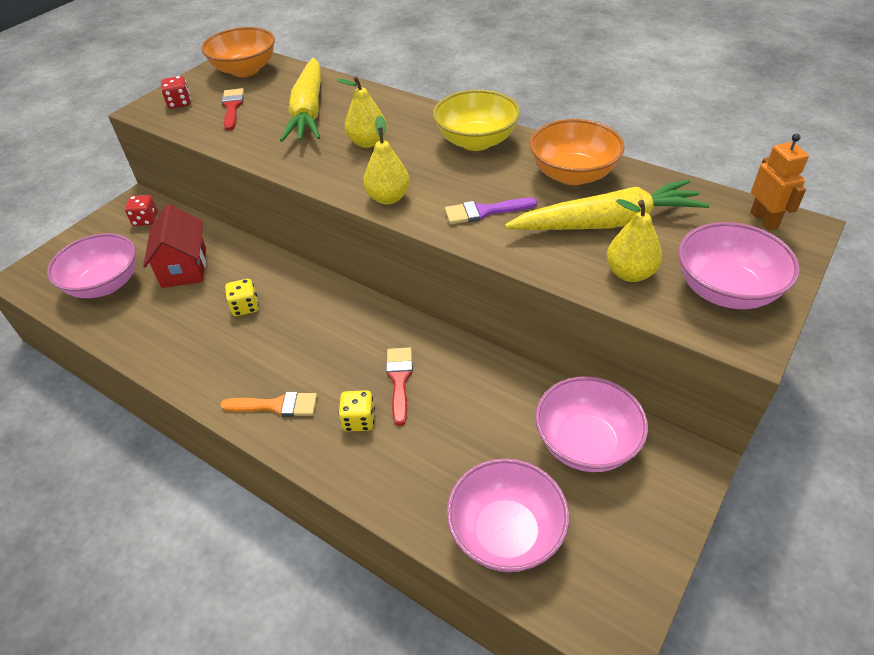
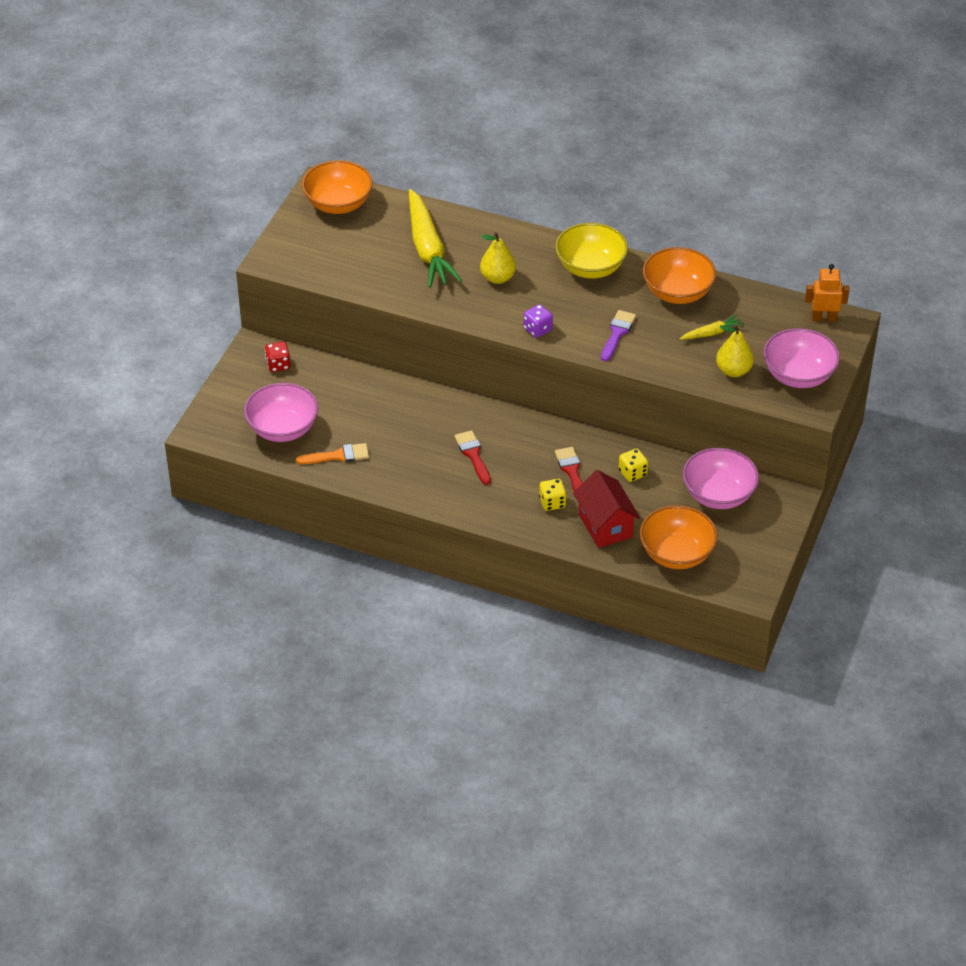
camera: 15 degrees left, 0 degrees up
(179, 103) = (298, 251): red dice -> none
(184, 267) = (345, 405): red house -> red house (605, 525)
(232, 107) = (353, 251): red brush -> red brush (473, 455)
(245, 307) = (420, 432): yellow dice -> yellow dice (632, 473)
(276, 405) = (485, 501): orange brush -> orange brush (338, 456)
(388, 198) = (537, 329): yellow pear -> purple dice
(484, 211) = (617, 333): purple brush -> purple brush turned 135 degrees clockwise
(506, 533) = (676, 554): pink bowl -> orange bowl
(607, 223) = (711, 333): yellow carrot -> yellow carrot, size x0.45
(764, 220) = (823, 318): orange robot -> orange robot turned 60 degrees counterclockwise

